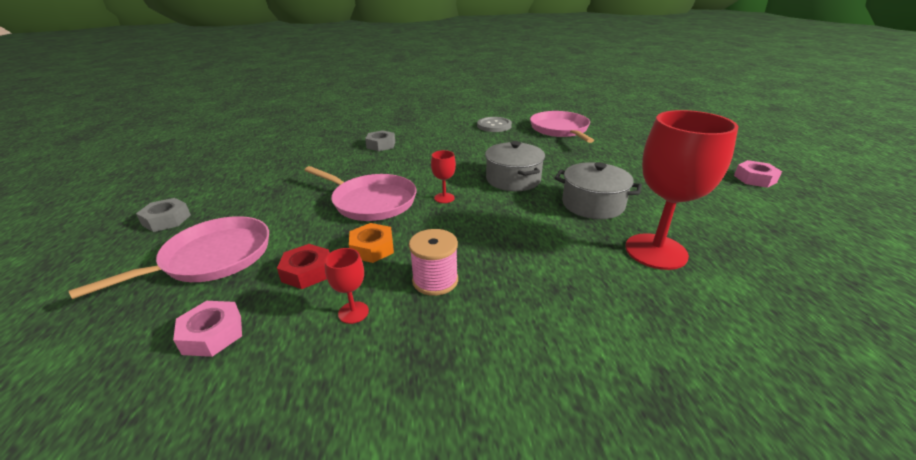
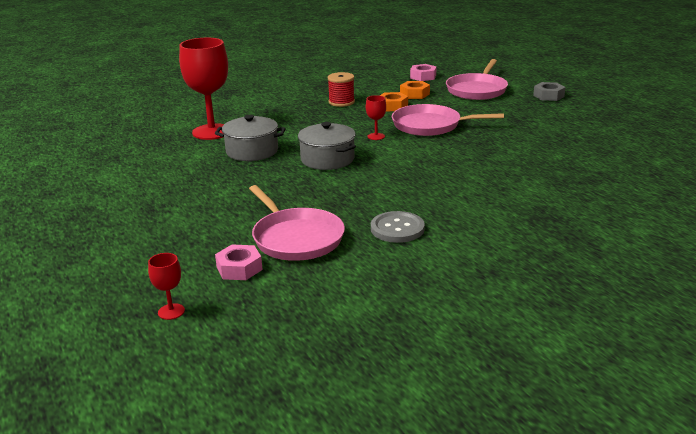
camera: 160 degrees right, 5 degrees down
(307, 272) = (414, 94): red nut -> orange nut
(353, 312) = (371, 89): red goblet -> red goblet (171, 311)
(381, 145) = (504, 171): grey nut -> none
(435, 280) = (341, 102): pink spool -> red spool
(755, 179) = (82, 200): pink nut -> pink nut (239, 268)

